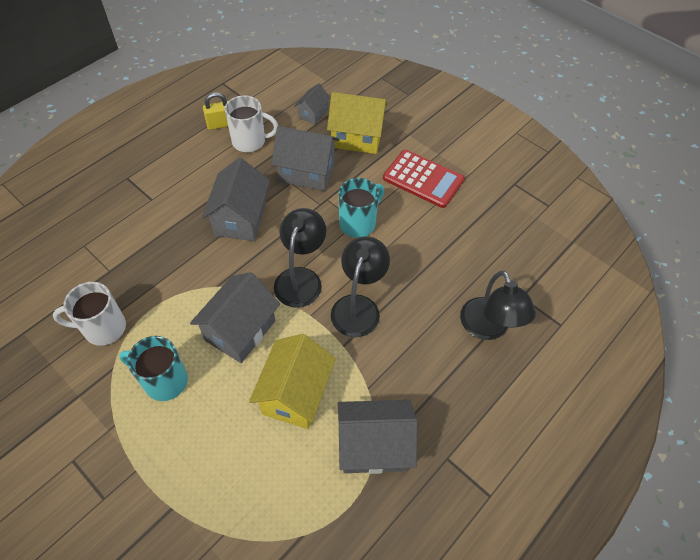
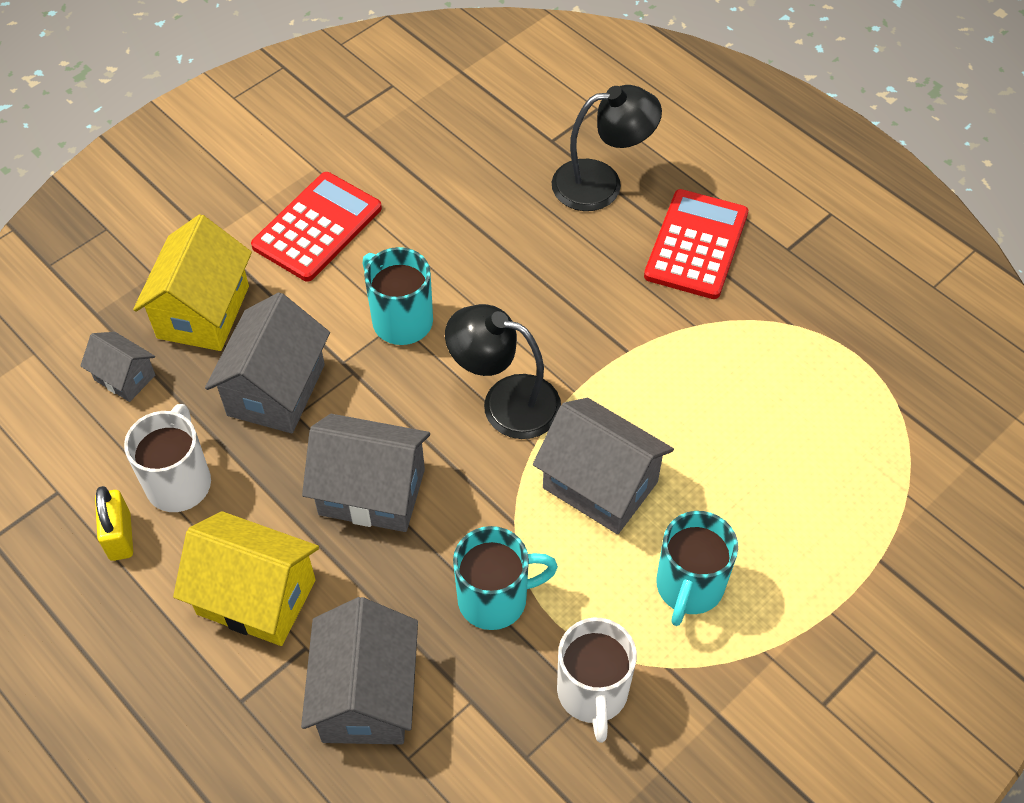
camera: 85 degrees left, 0 degrees up
(168, 279) = (495, 599): none -> turquoise mug
(295, 394) = (706, 411): yellow house -> yellow house (256, 597)
(358, 306) = (561, 329): black lamp -> none
(373, 446) = (777, 324): grey house -> grey house (366, 695)
(441, 391) = (696, 245): none -> red calculator

